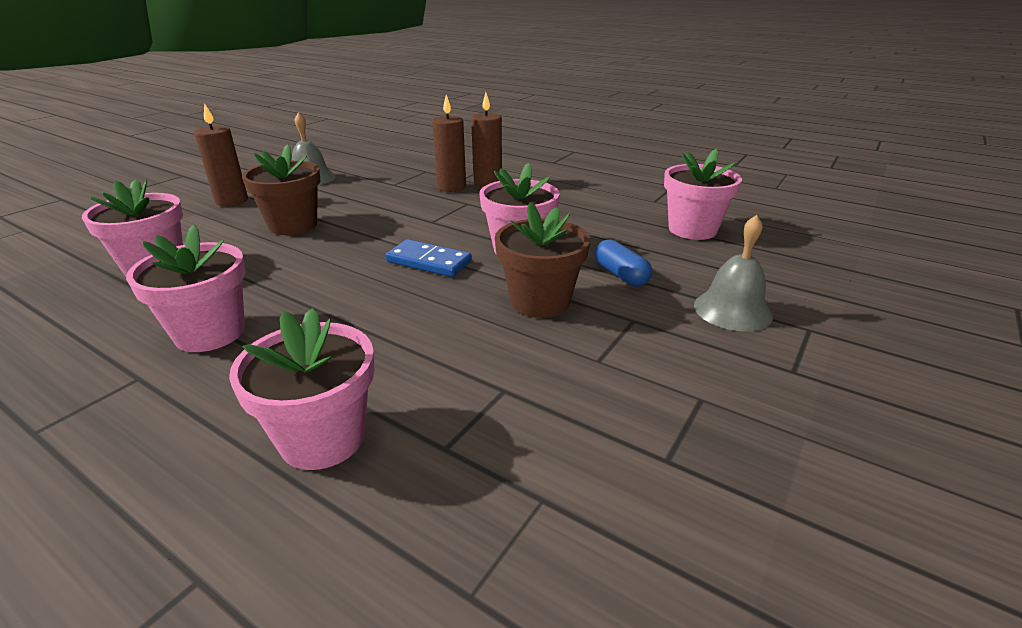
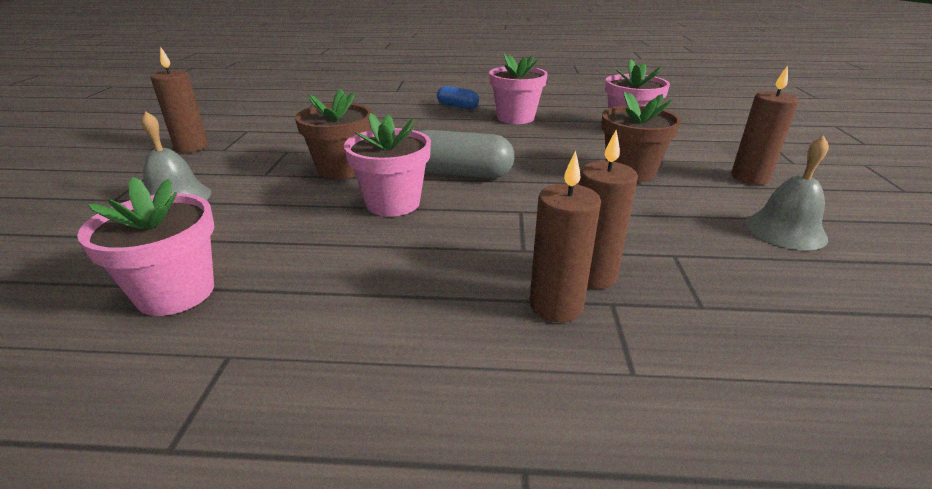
camera: 150 degrees right, 0 degrees up
(323, 438) = (400, 109): pink flower pot -> none
(429, 262) = (459, 174): blue domino -> grey capsule
(620, 275) = (278, 204): blue capsule -> blue capsule (457, 106)
(763, 426) = (191, 147): none -> brown candle

